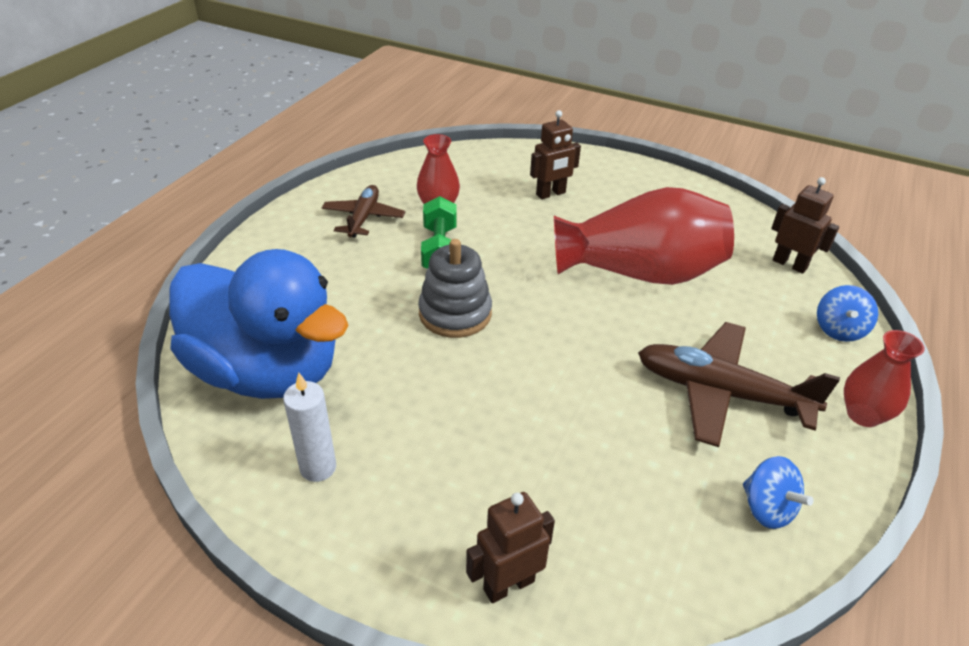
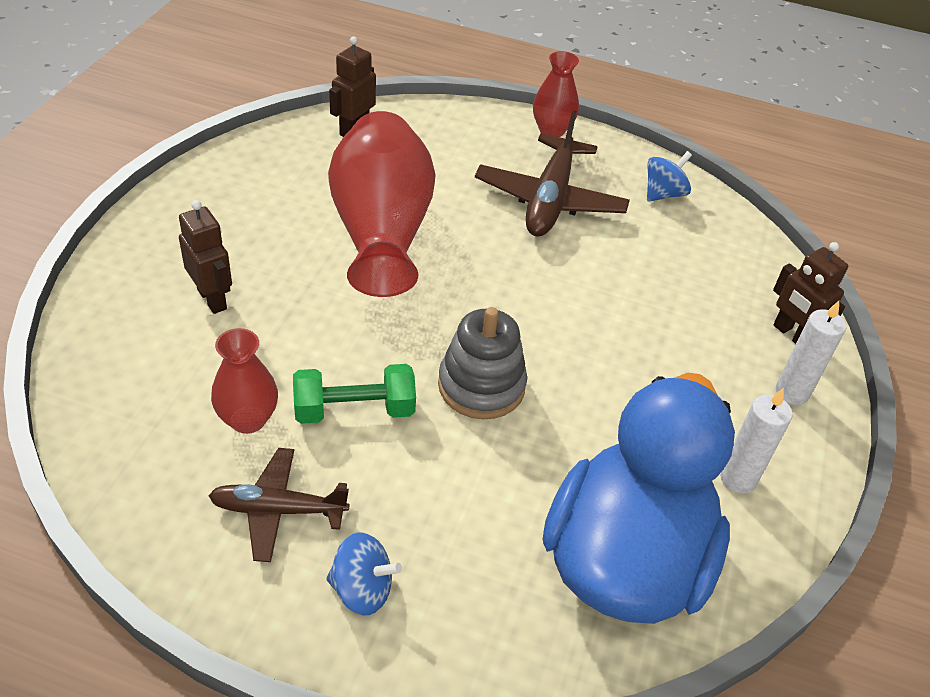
camera: 100 degrees left, 5 degrees up
(417, 553) = (792, 392): none -> white candle
(839, 330) = (450, 121): blue spinning top -> blue spinning top (362, 589)

